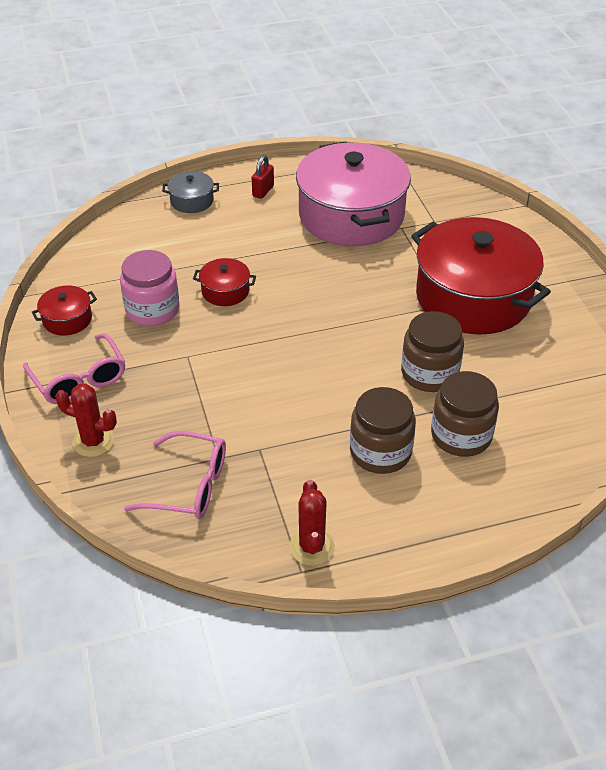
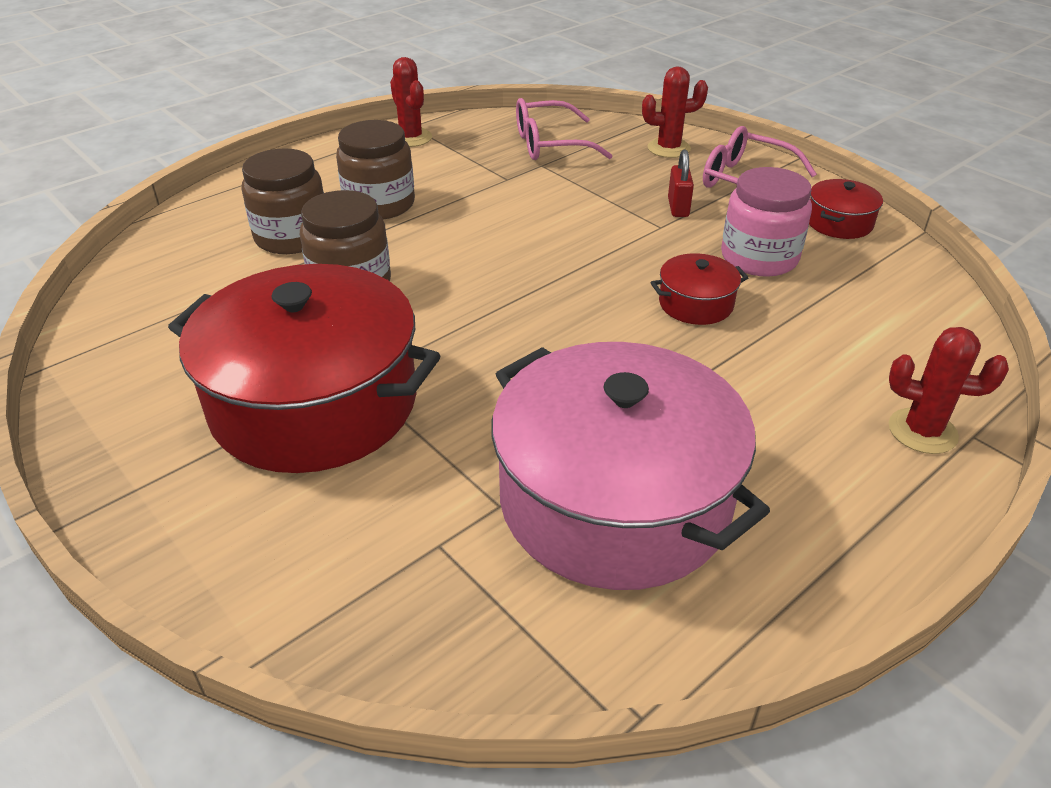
camera: 155 degrees right, 5 degrees down
(192, 201) = (922, 431): grey pot -> red cactus
(263, 191) = (829, 500): red padlock -> red padlock (678, 208)

